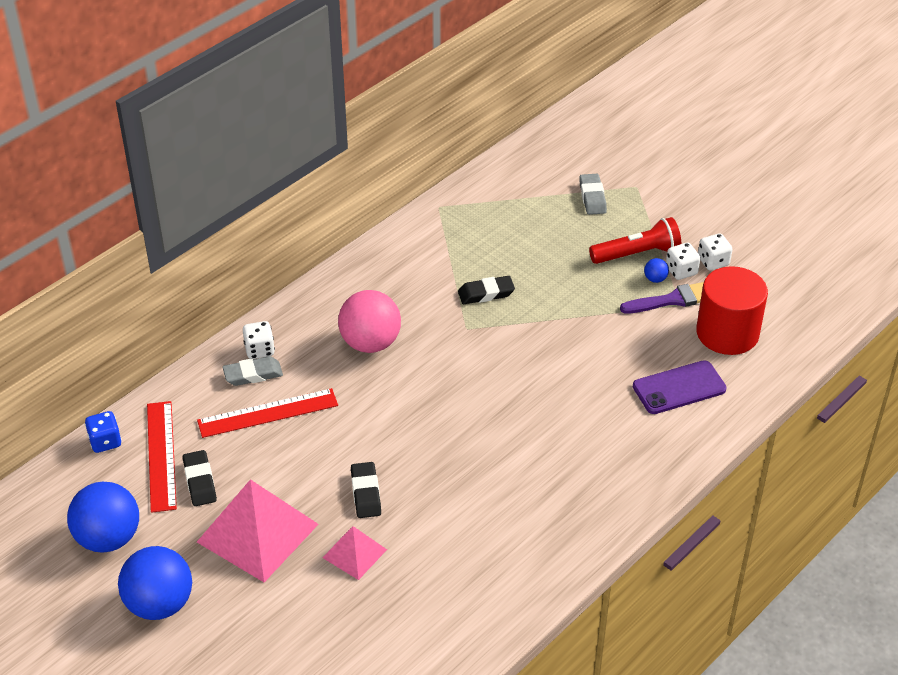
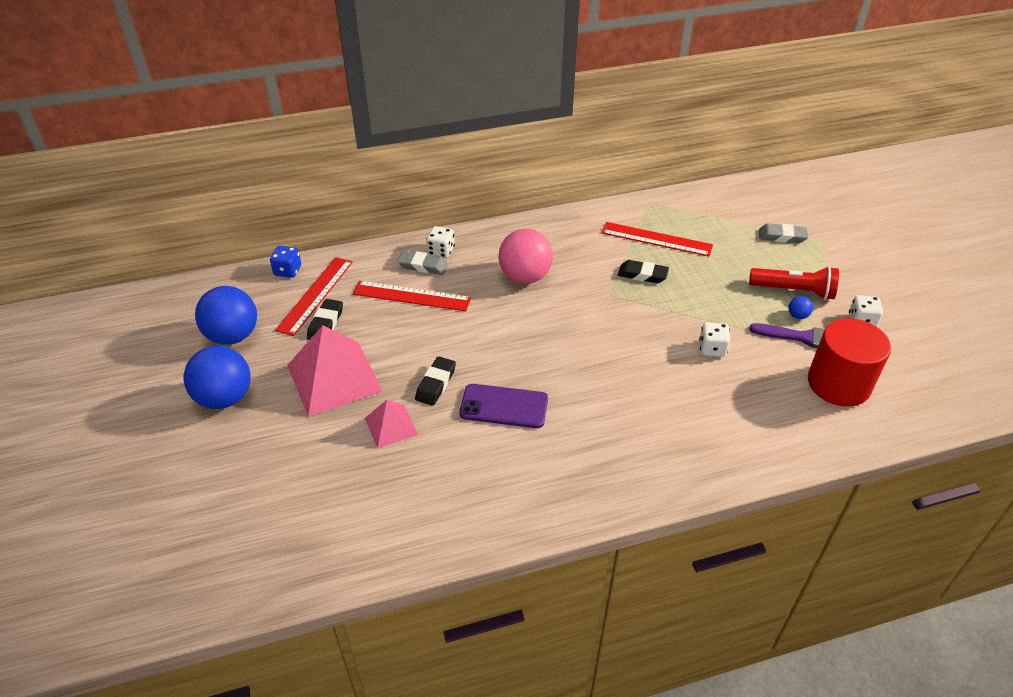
camera: 30 degrees right, 0 degrees up
(473, 248) = (656, 239): none -> red ruler
(592, 197) = (782, 236): grey eraser -> grey eraser turned 75 degrees clockwise
(679, 388) = (762, 411): purple phone -> purple phone (504, 406)
(681, 271) = (826, 318): white dice -> white dice (712, 349)

